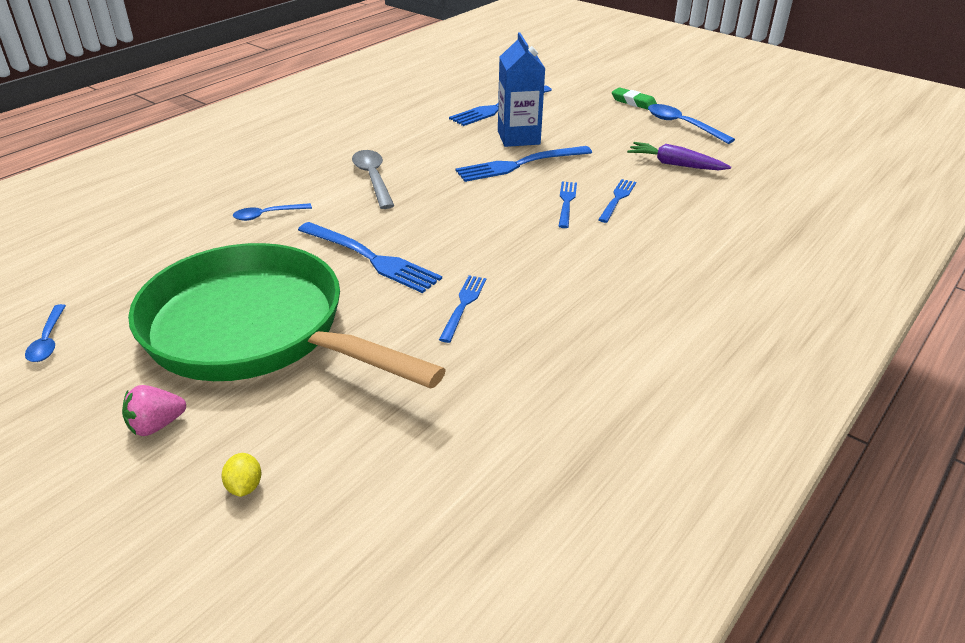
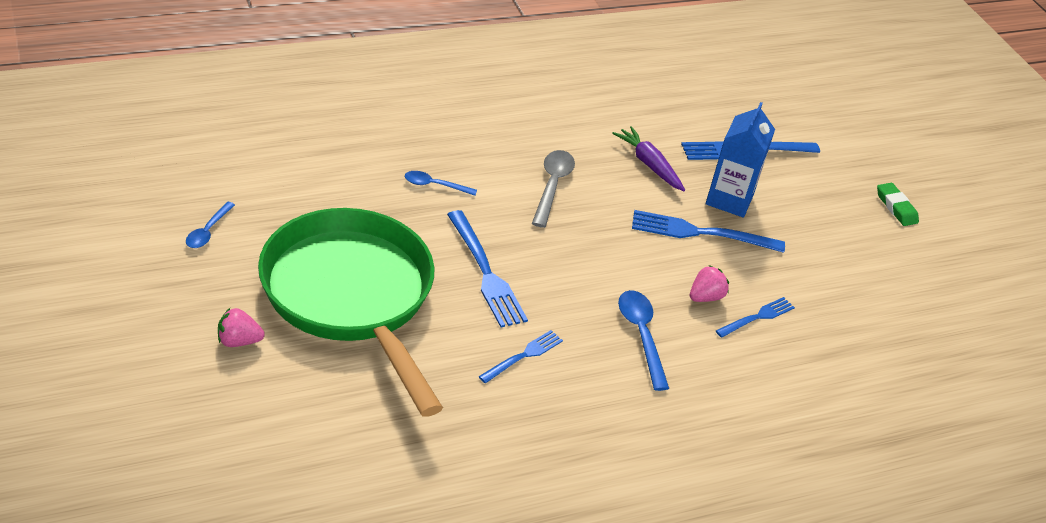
camera: 25 degrees right, 5 degrees up
(244, 487) = (265, 418): yellow lemon -> none
(566, 202) = (705, 297): blue fork -> pink strawberry
(675, 164) = (857, 306): purple carrot -> purple carrot (649, 164)
(682, 125) = (918, 261): blue spoon -> blue spoon (641, 335)

